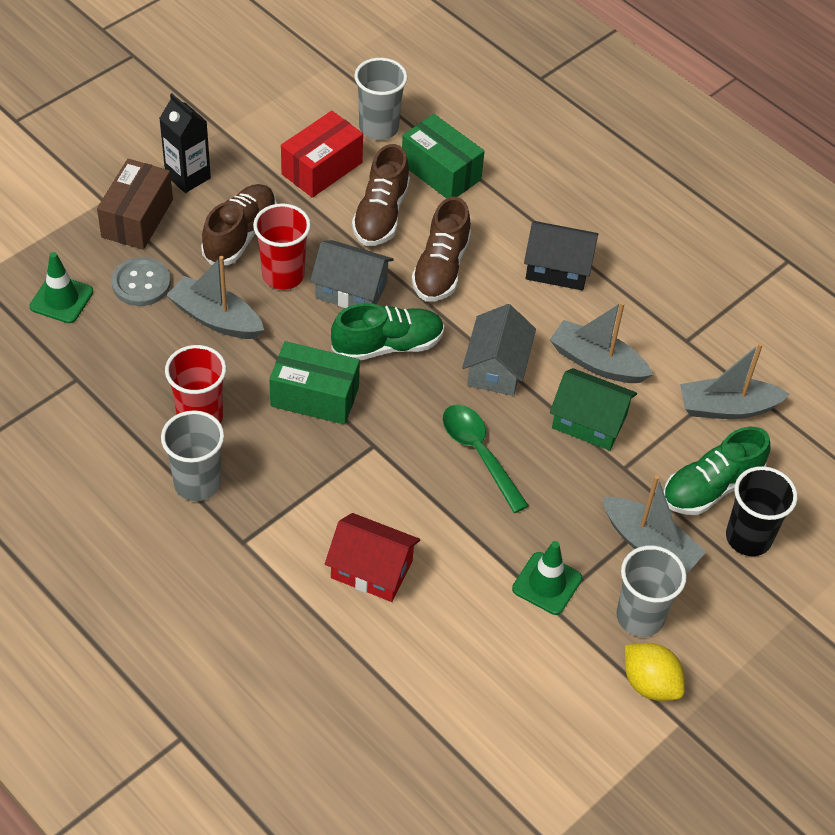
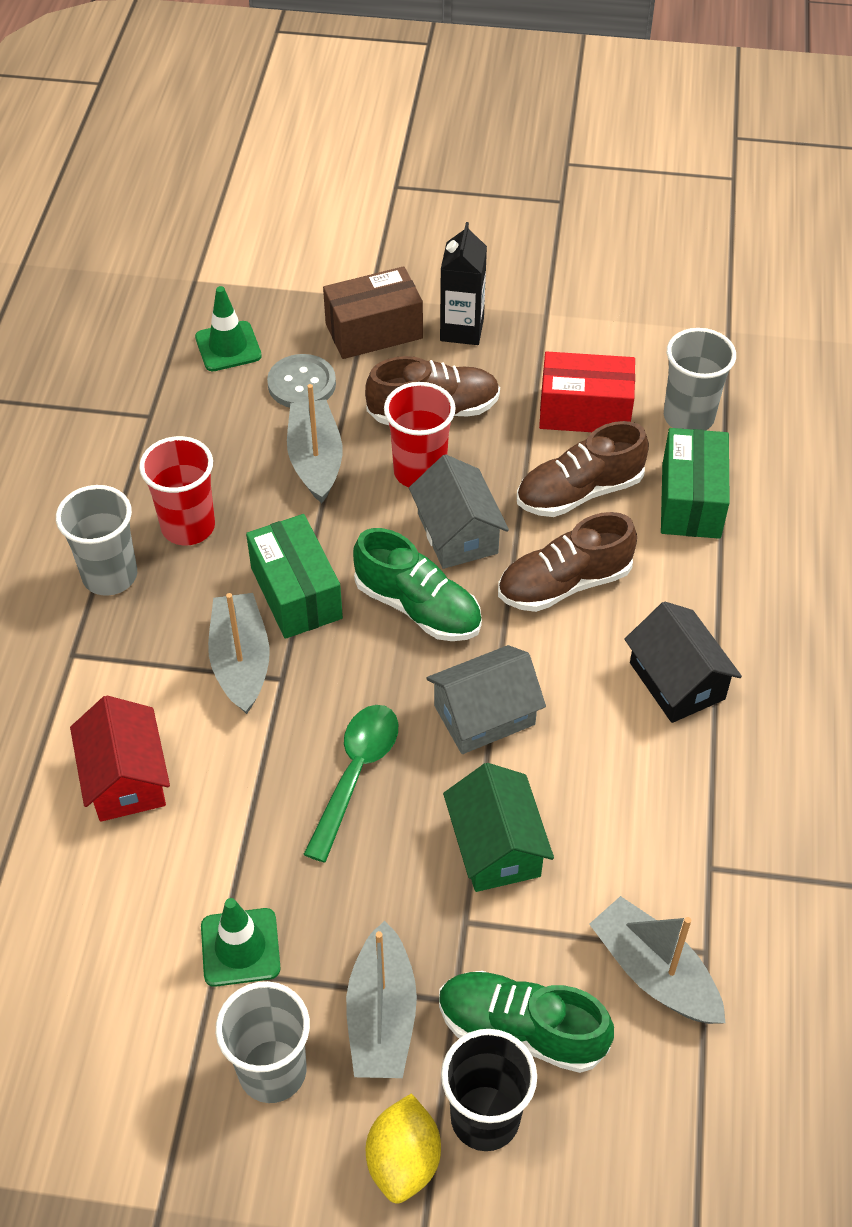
camera: 55 degrees right, 0 degrees up
(597, 362) = (585, 801): grey boat -> grey boat (241, 662)
(650, 683) = (189, 1140): yellow lemon -> yellow lemon (404, 1160)

